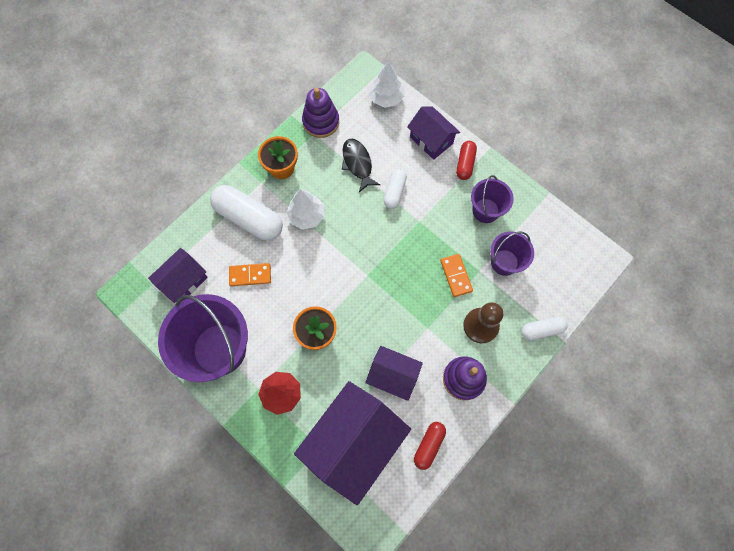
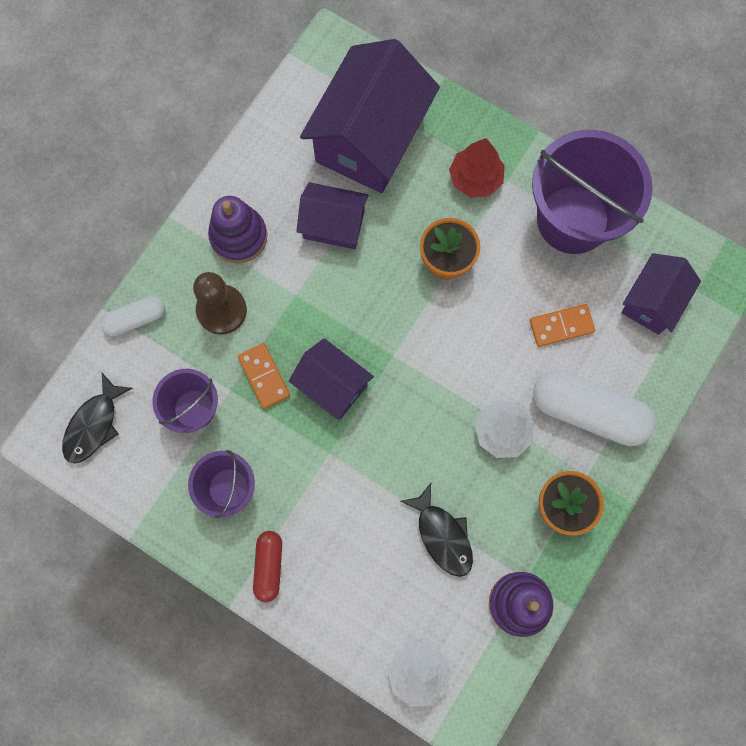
camera: 170 degrees right, 5 degrees up
(394, 192) = (375, 495): white capsule -> none
(429, 445) = (275, 150): red capsule -> none
(431, 140) = (329, 601): purple house -> purple house (332, 385)
(571, 263) = (94, 425): none -> black fish

